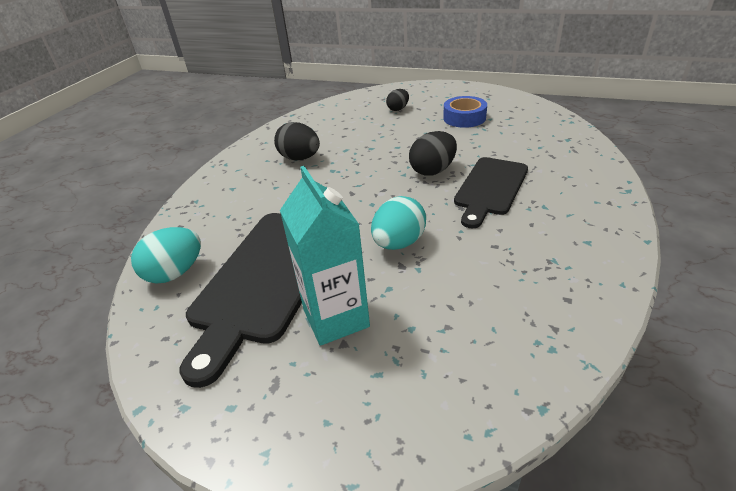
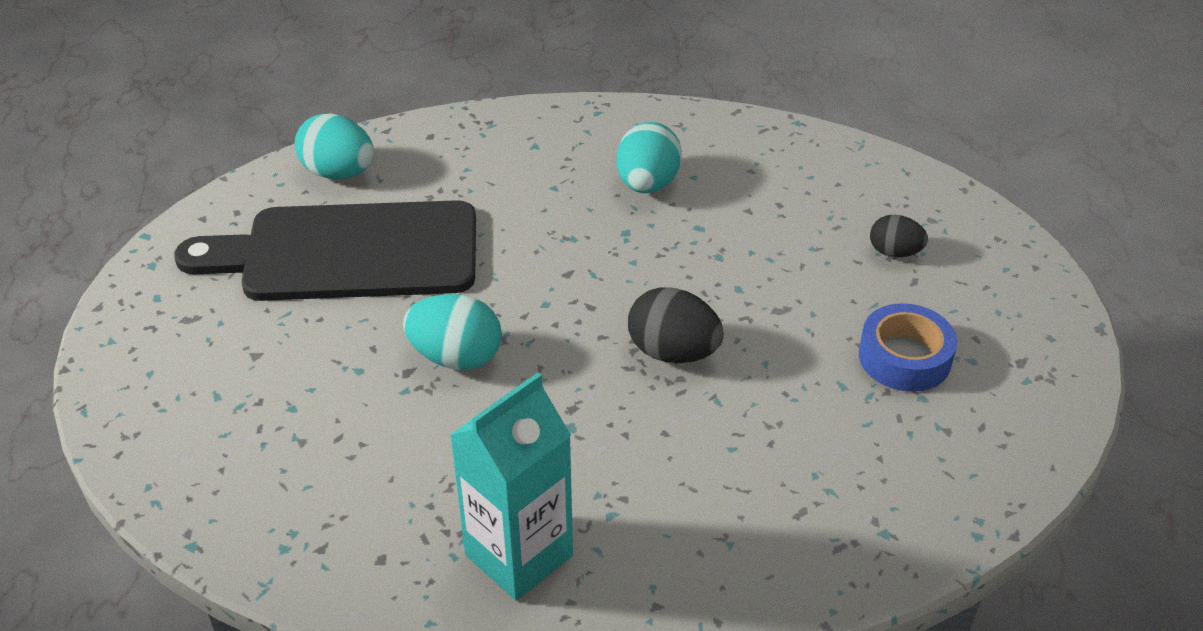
camera: 65 degrees right, 5 degrees up
(300, 158) = (647, 184): black egg -> turquoise egg
(336, 318) = (294, 336): turquoise carton -> turquoise carton (519, 555)
(490, 188) = (642, 436): black cutting board -> none

